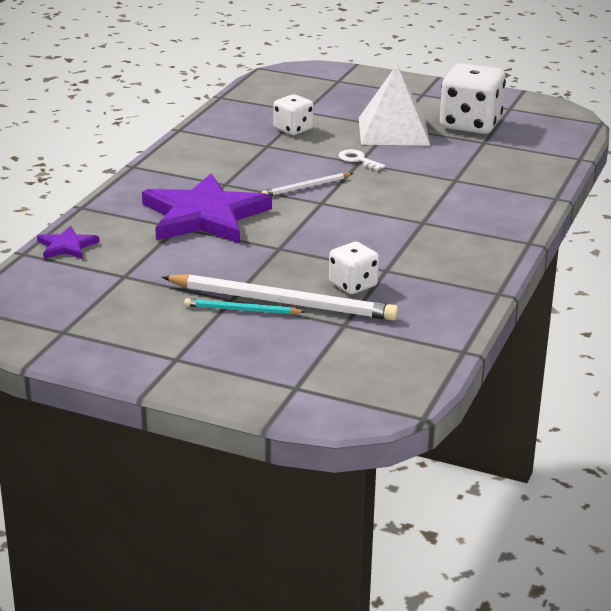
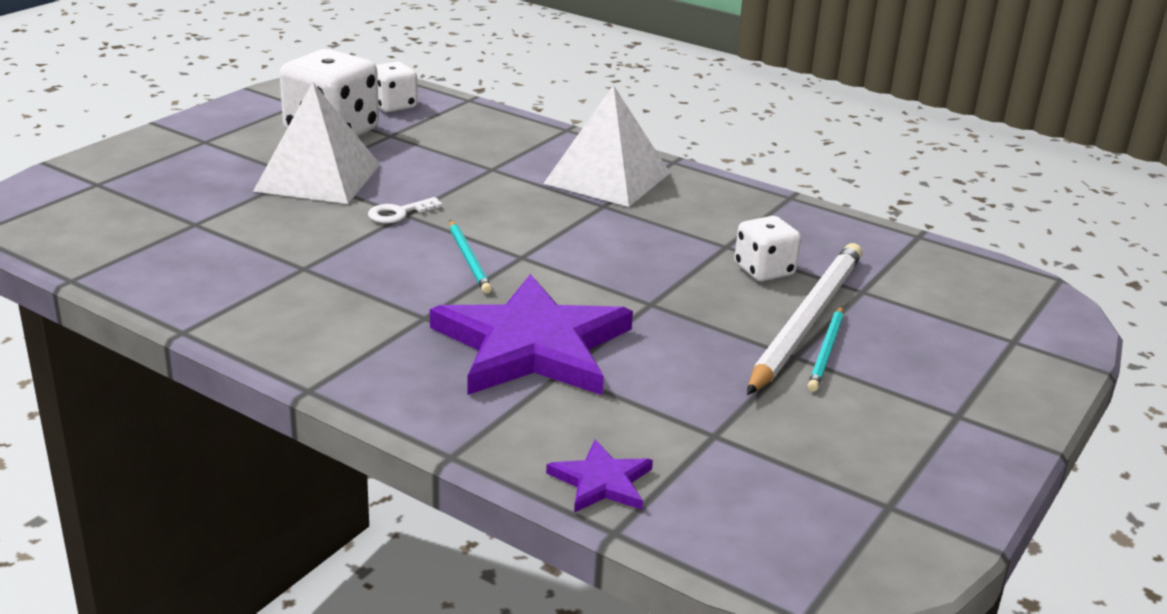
camera: 80 degrees left, 0 degrees up
(293, 129) = (259, 240): white dice -> white dice (393, 105)
(306, 187) = (469, 259): white pencil -> turquoise pencil
(472, 219) = (607, 178): none -> white pyramid

